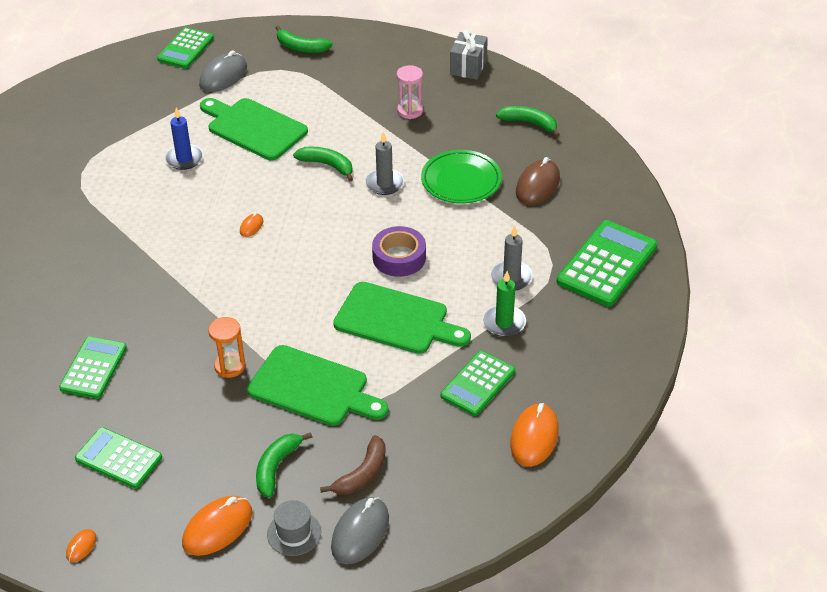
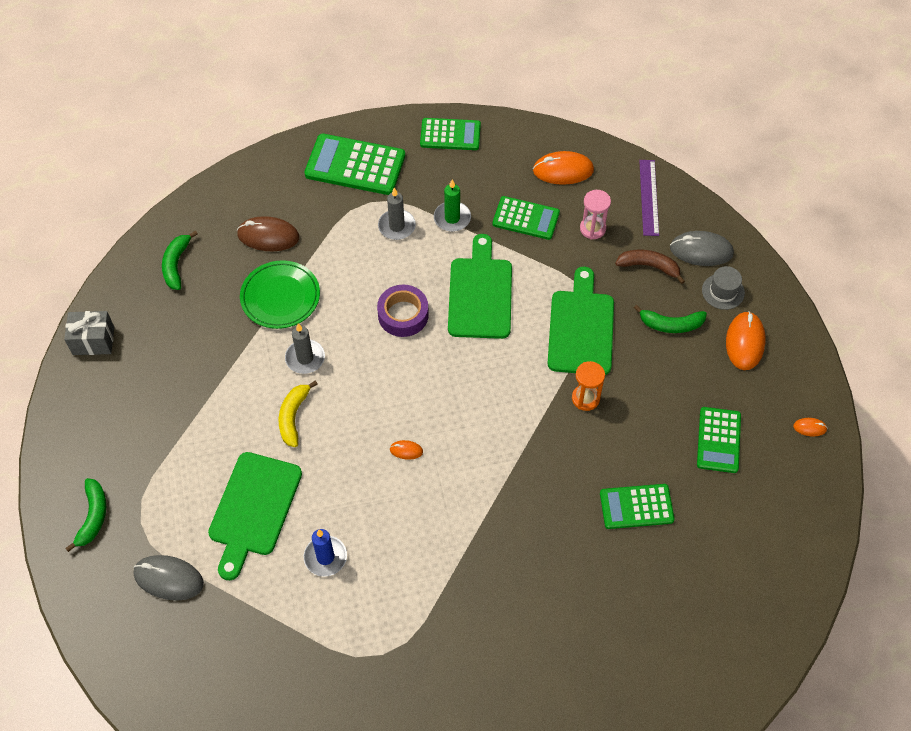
camera: 110 degrees left, 15 degrees up
(185, 49) = (124, 645): green calculator -> green calculator (450, 135)
(217, 528) = (745, 342): orange mouse -> orange mouse turned 75 degrees clockwise
(327, 165) = (293, 417): green banana -> yellow banana
(410, 111) = (183, 371): pink hourglass -> pink hourglass (592, 228)
(461, 508) = (649, 197): none -> purple ruler

